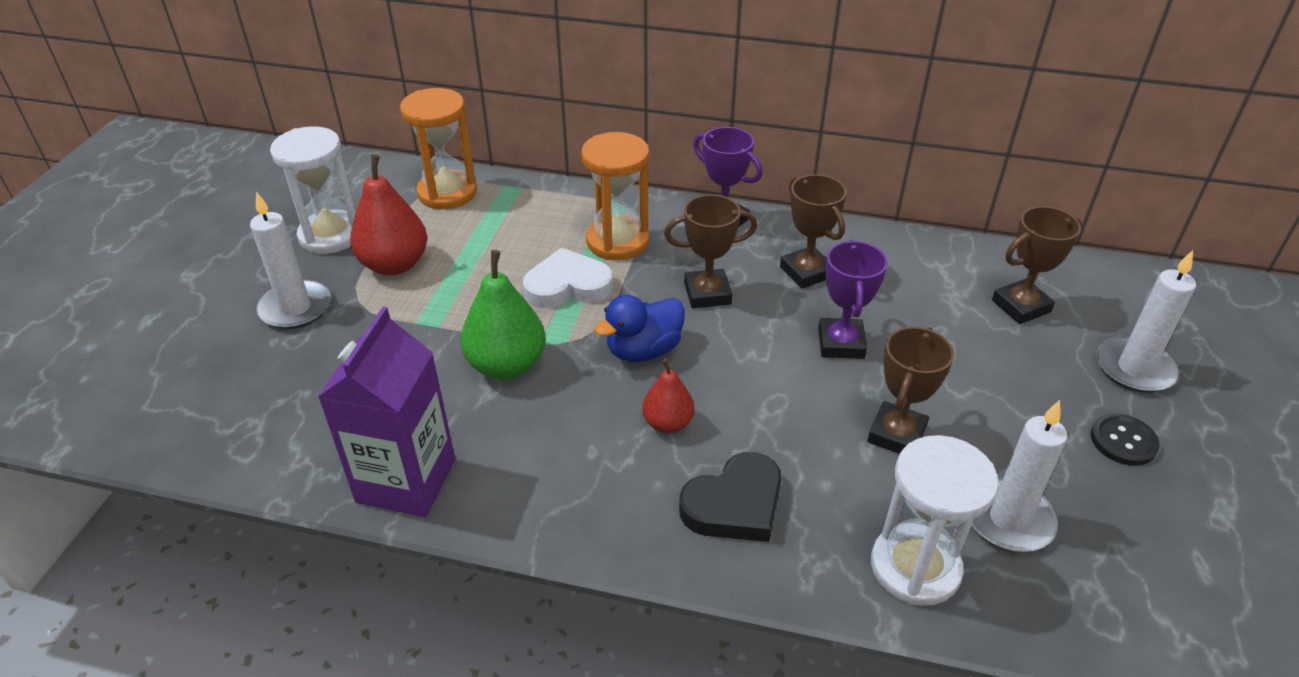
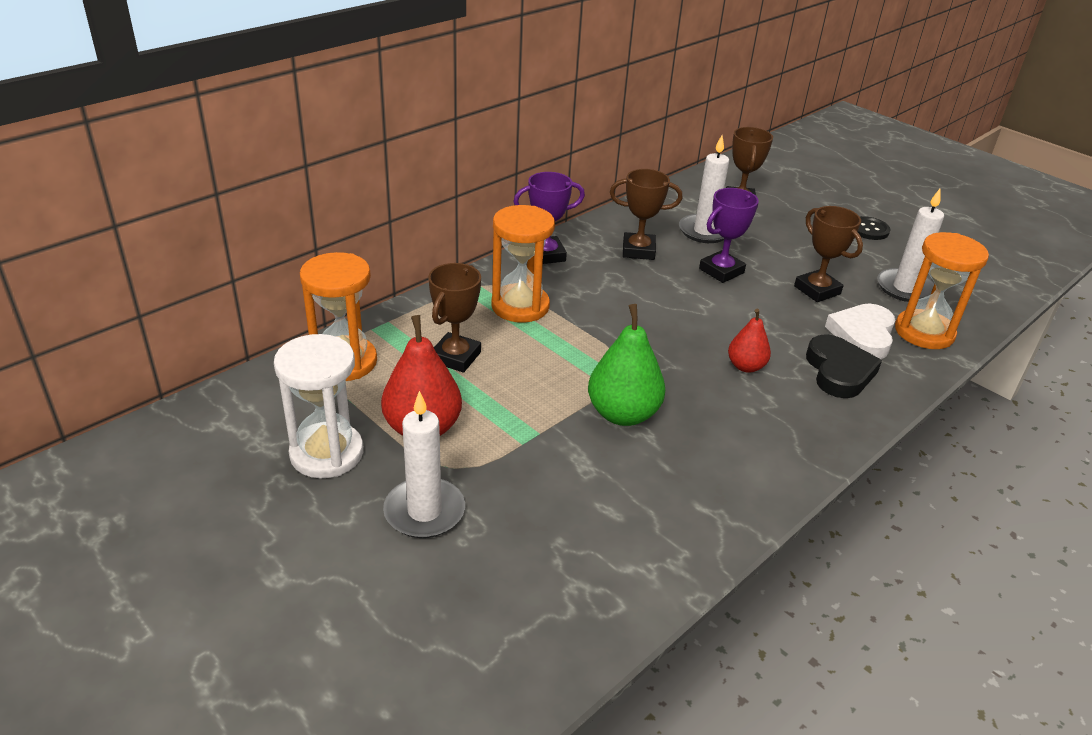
camera: 60 degrees left, 5 degrees down
(406, 481) = (718, 512): purple carton -> none
(567, 286) = (552, 349): white heart -> white heart (862, 335)
(643, 350) = (661, 346): blue duck -> none
(707, 293) = (623, 295): brown trophy -> brown trophy (455, 357)
(841, 343) = (721, 271): purple trophy -> purple trophy turned 75 degrees counterclockwise
(915, 567) = (924, 332): white hourglass -> orange hourglass
(1134, 368) = (817, 199): white candle -> white candle (704, 231)

